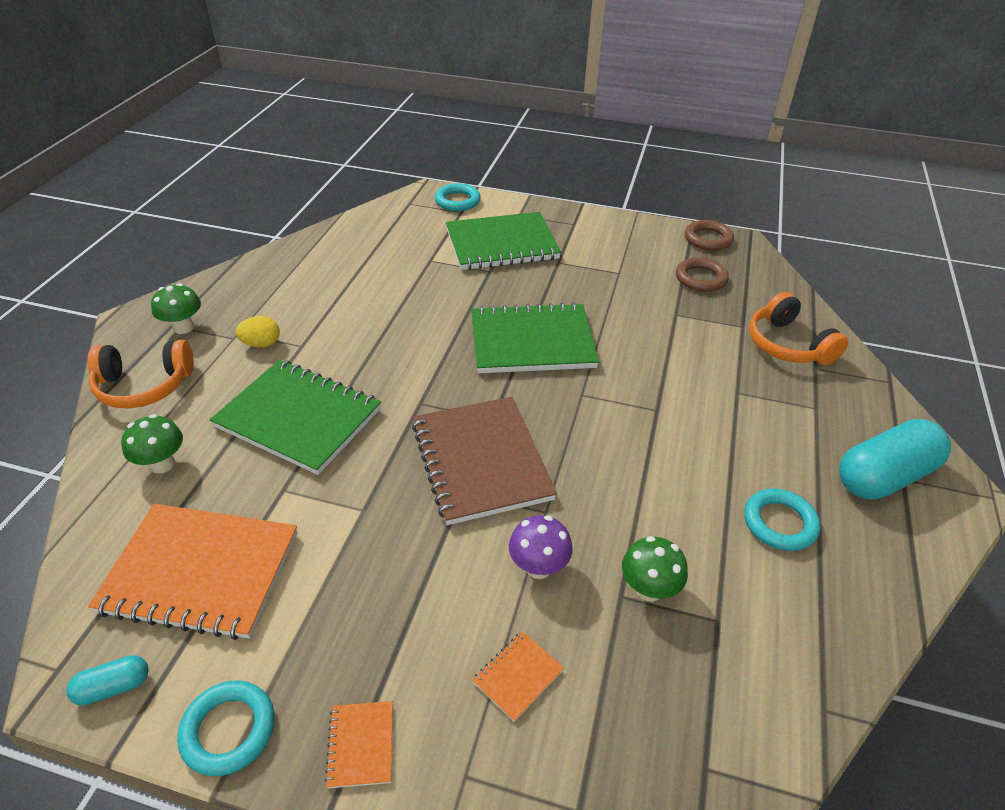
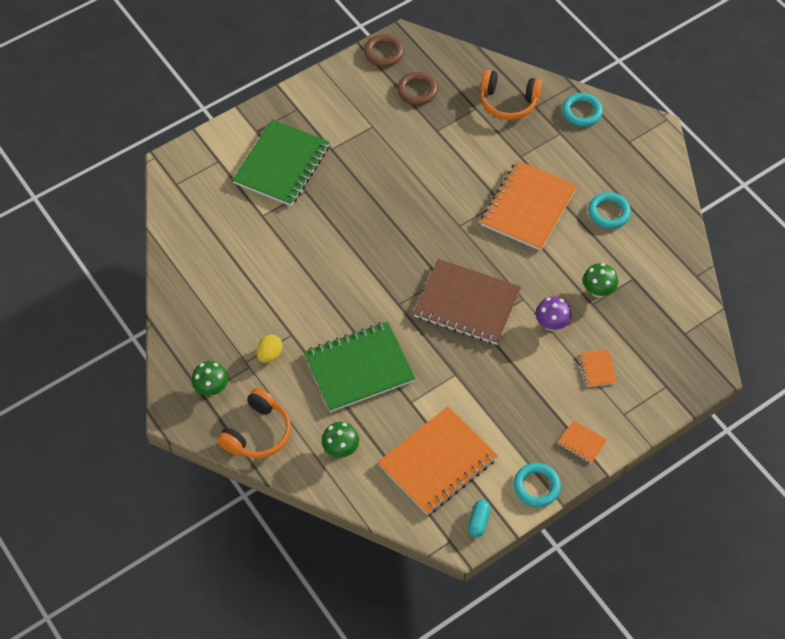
camera: 50 degrees left, 15 degrees up
(457, 201) = (202, 154): turquoise ring -> turquoise ring (582, 112)
(532, 341) = (395, 217): green notebook -> none
(681, 438) = (528, 207): none -> orange notebook
(884, 476) = (621, 148): turquoise capsule -> none

